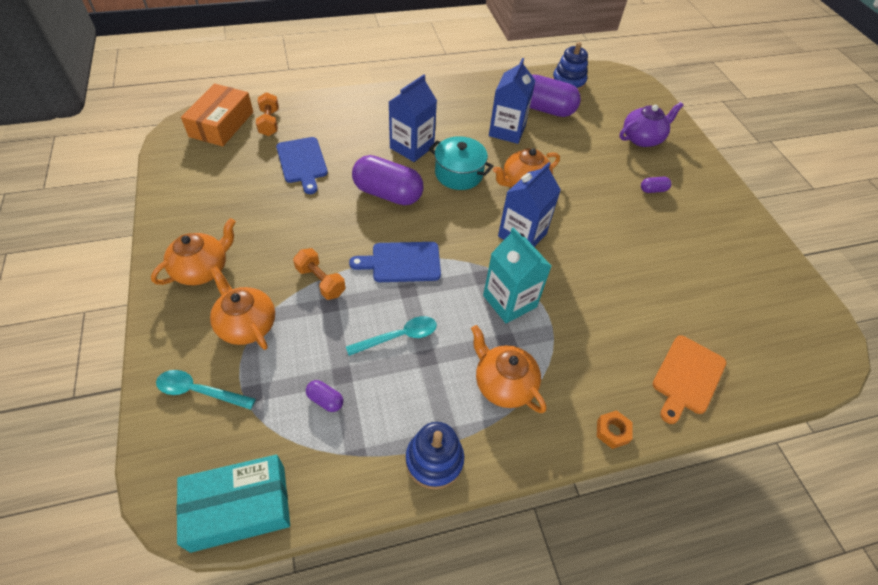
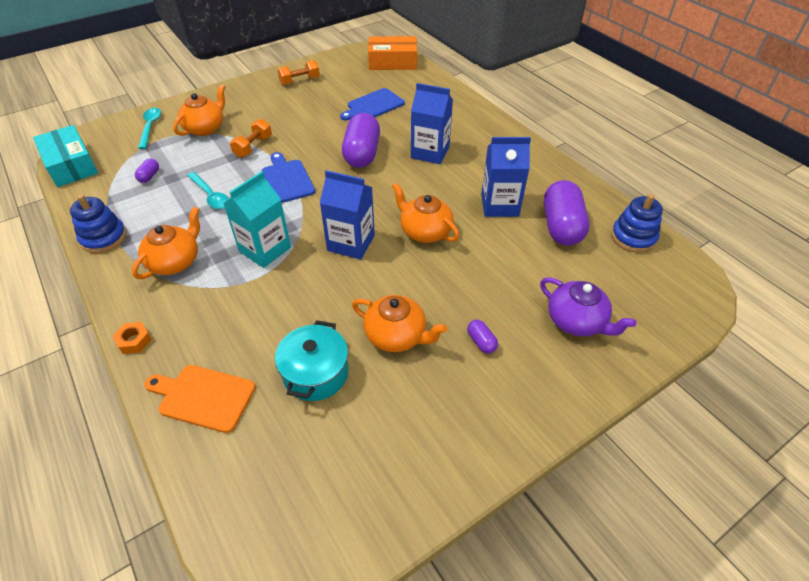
camera: 75 degrees right, 5 degrees down
(202, 269) = (247, 98): orange teapot -> orange teapot (396, 336)
(269, 123) = (409, 79): orange dumbbell -> orange dumbbell (300, 81)
(459, 174) = (412, 187): turquoise pot -> turquoise pot (316, 373)

